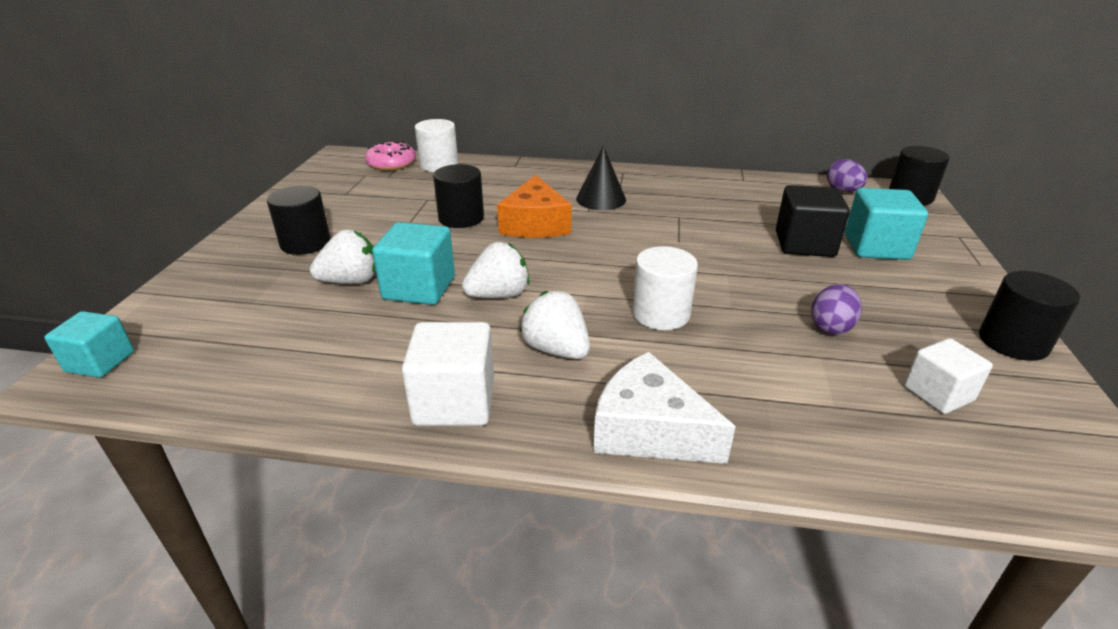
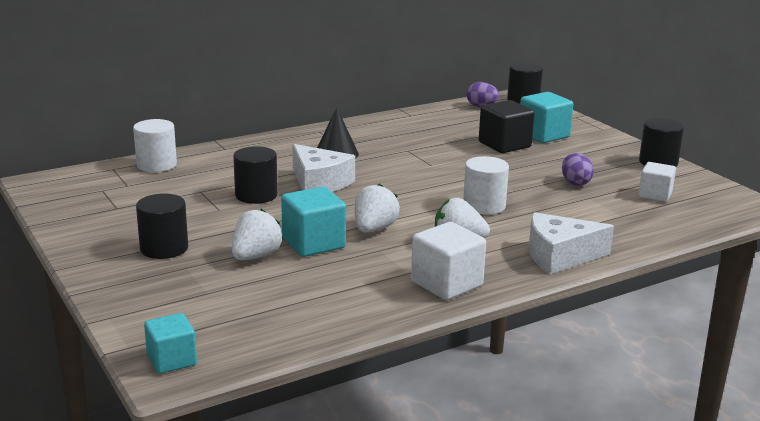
camera: 40 degrees left, 10 degrees down
(391, 164) = (108, 175): pink donut -> none
(535, 224) = (319, 183): orange cheese -> white cheese

